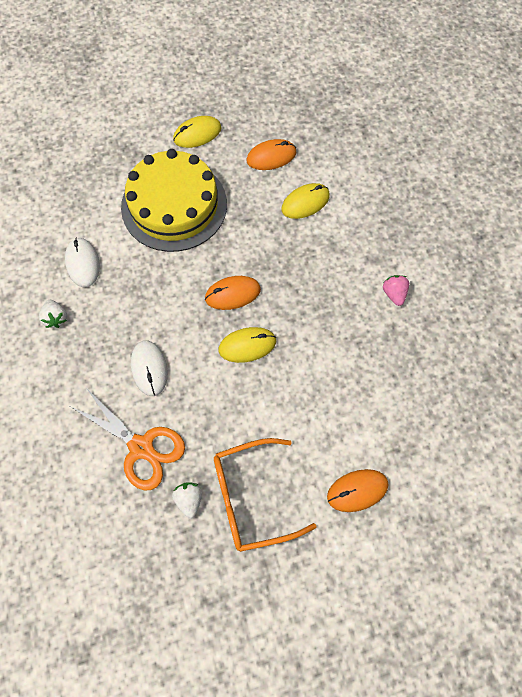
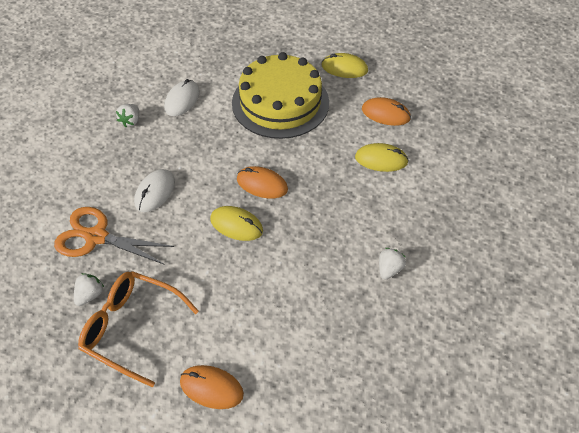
camera: 40 degrees right, 15 degrees down
(141, 447) = (96, 237): orange scissors -> orange scissors turned 120 degrees clockwise
(394, 294) = (389, 269): pink strawberry -> white strawberry

